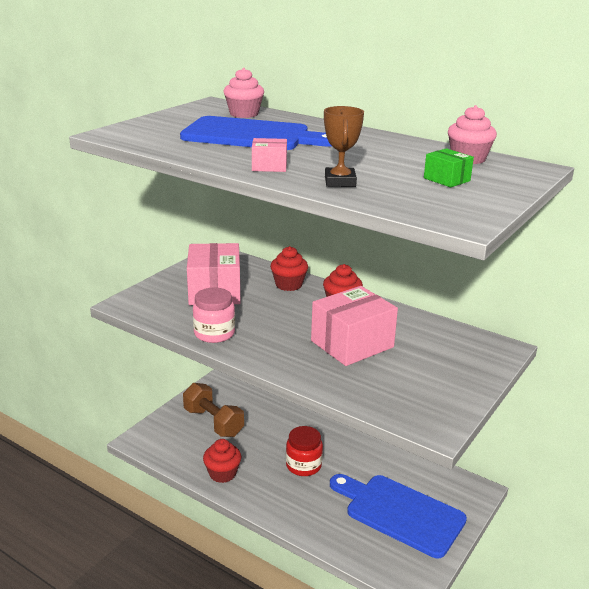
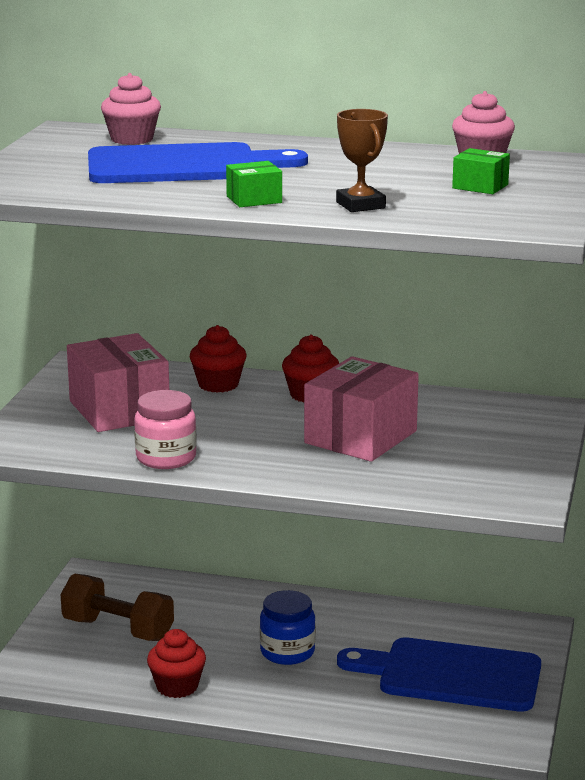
camera: 20 degrees left, 5 degrees down
(269, 166) = (254, 199): pink box -> green box
(303, 465) = (287, 652): red jar -> blue jar

